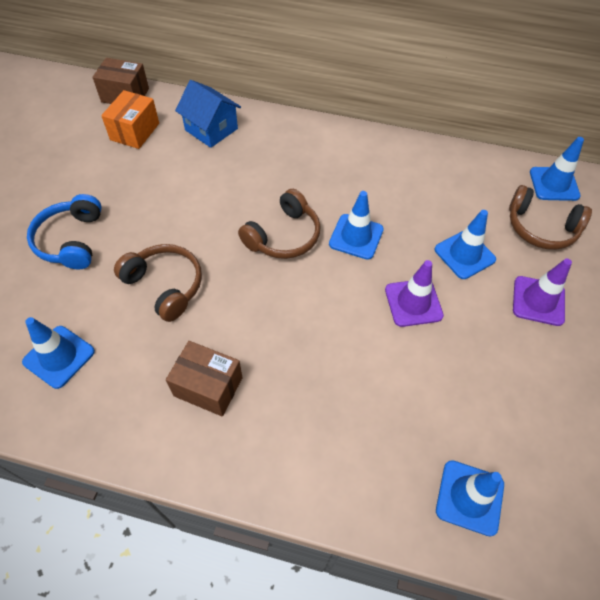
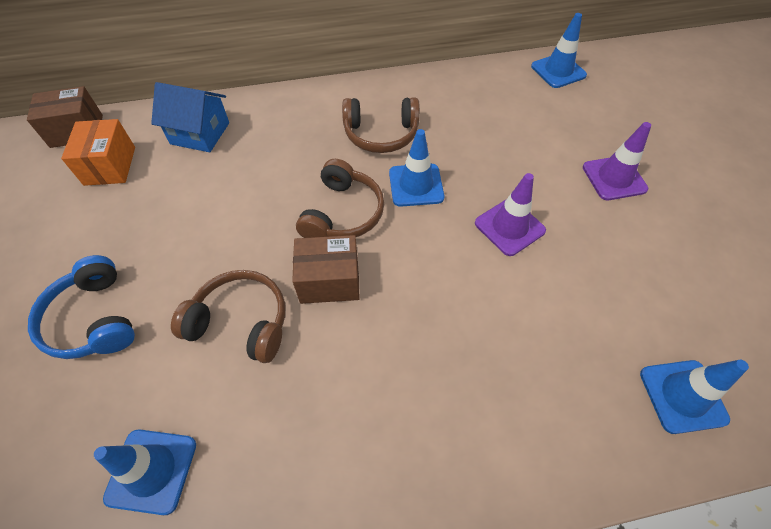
camera: 25 degrees left, 0 degrees up
(208, 387) = (356, 415): brown box -> brown box (329, 281)
(464, 254) = (525, 162): blue traffic cone -> none
(541, 228) = (573, 112): brown headphones -> brown headphones (381, 134)

